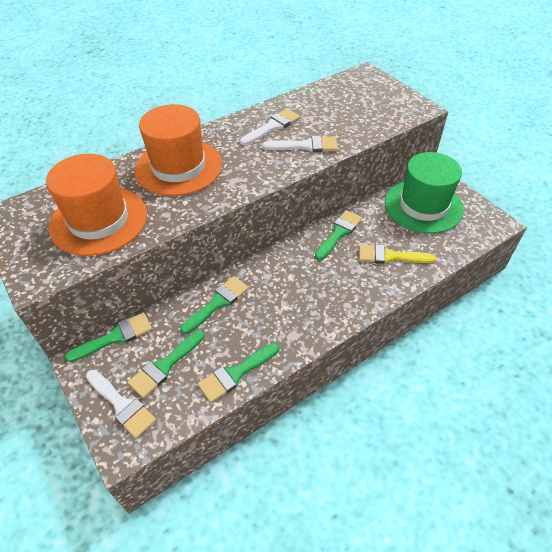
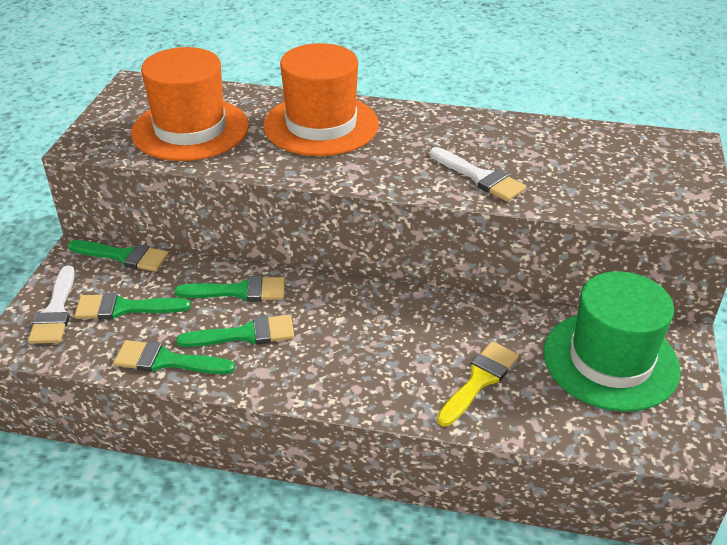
camera: 45 degrees right, 10 degrees down
(272, 126) = (474, 139): white brush -> none
(339, 233) = (455, 316): green brush -> green brush (245, 334)
(390, 256) = (479, 380): yellow brush -> yellow brush turned 75 degrees clockwise

